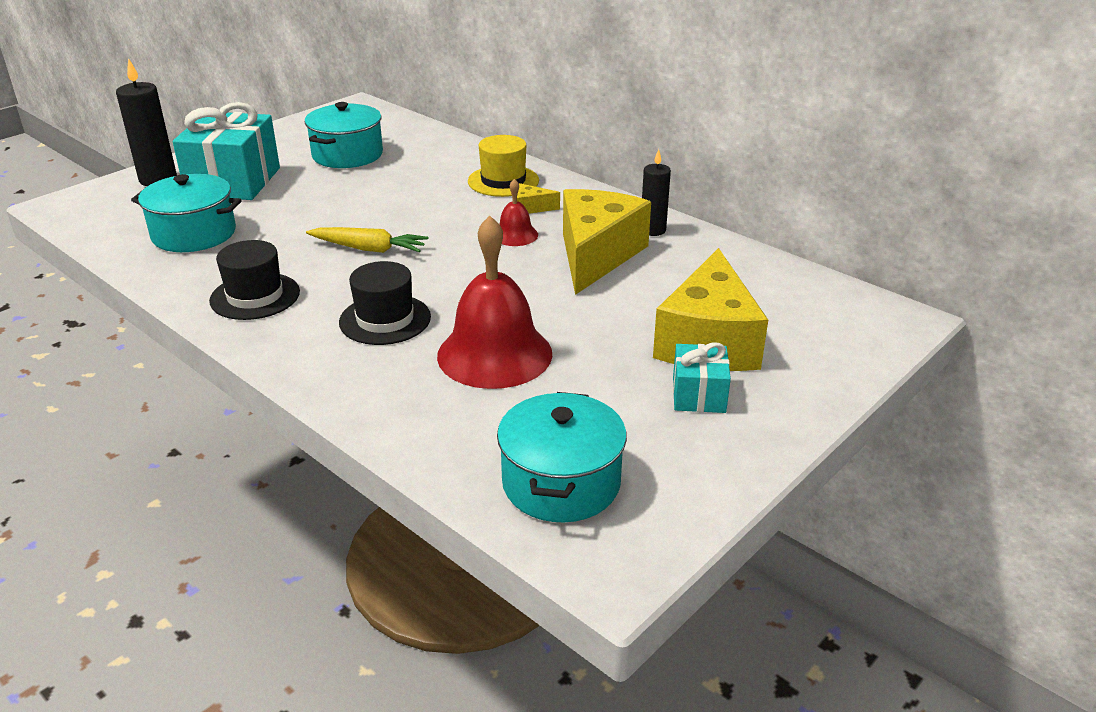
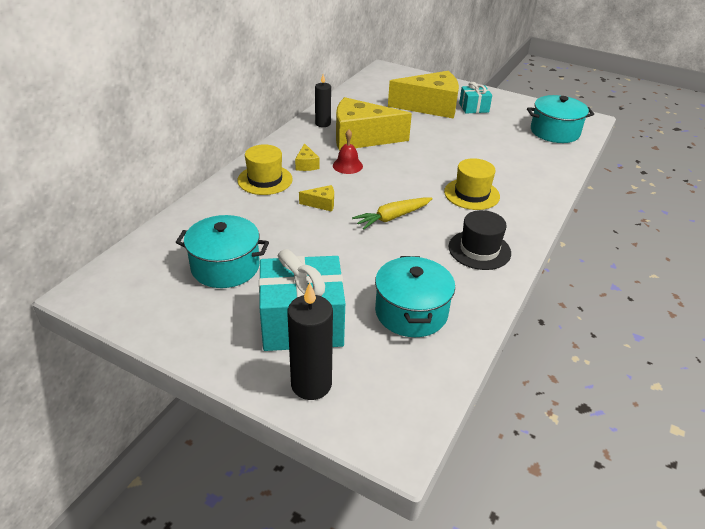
camera: 105 degrees left, 5 degrees up
(369, 249) = (392, 217): yellow carrot -> yellow carrot turned 120 degrees counterclockwise
(385, 319) = (471, 194): black hat -> yellow hat
(429, 209) = (321, 204): none -> yellow cheese
(494, 354) = (479, 156): red bell -> none

